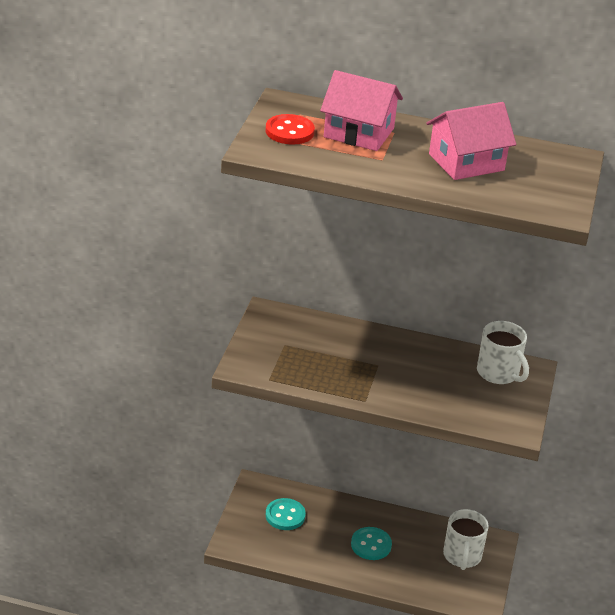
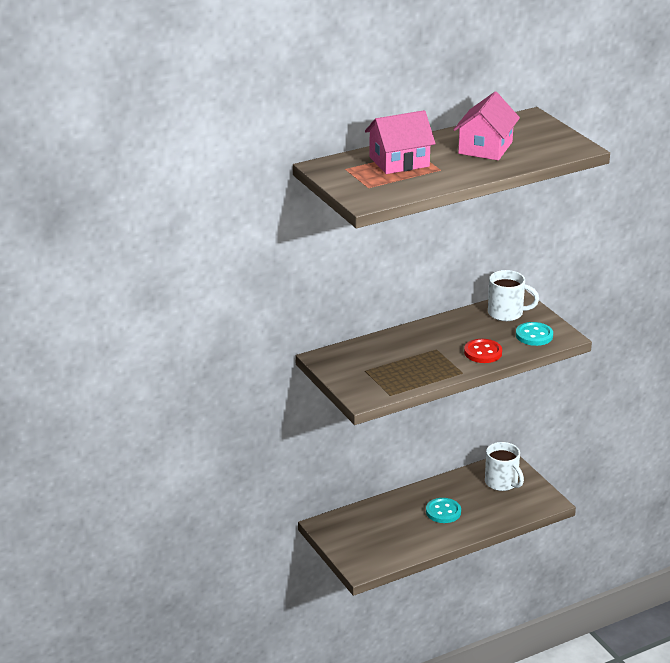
camera: 40 degrees left, 5 degrees down
(285, 515) = (368, 530): turquoise button -> turquoise button (534, 335)
(289, 131) = (361, 181): red button -> red button (483, 352)

